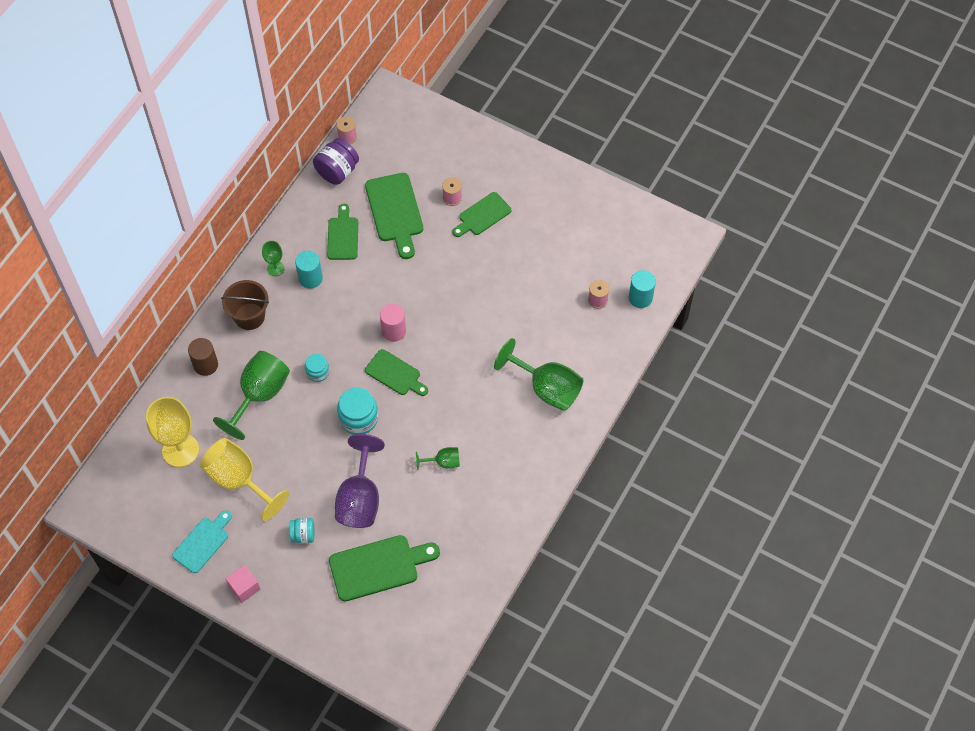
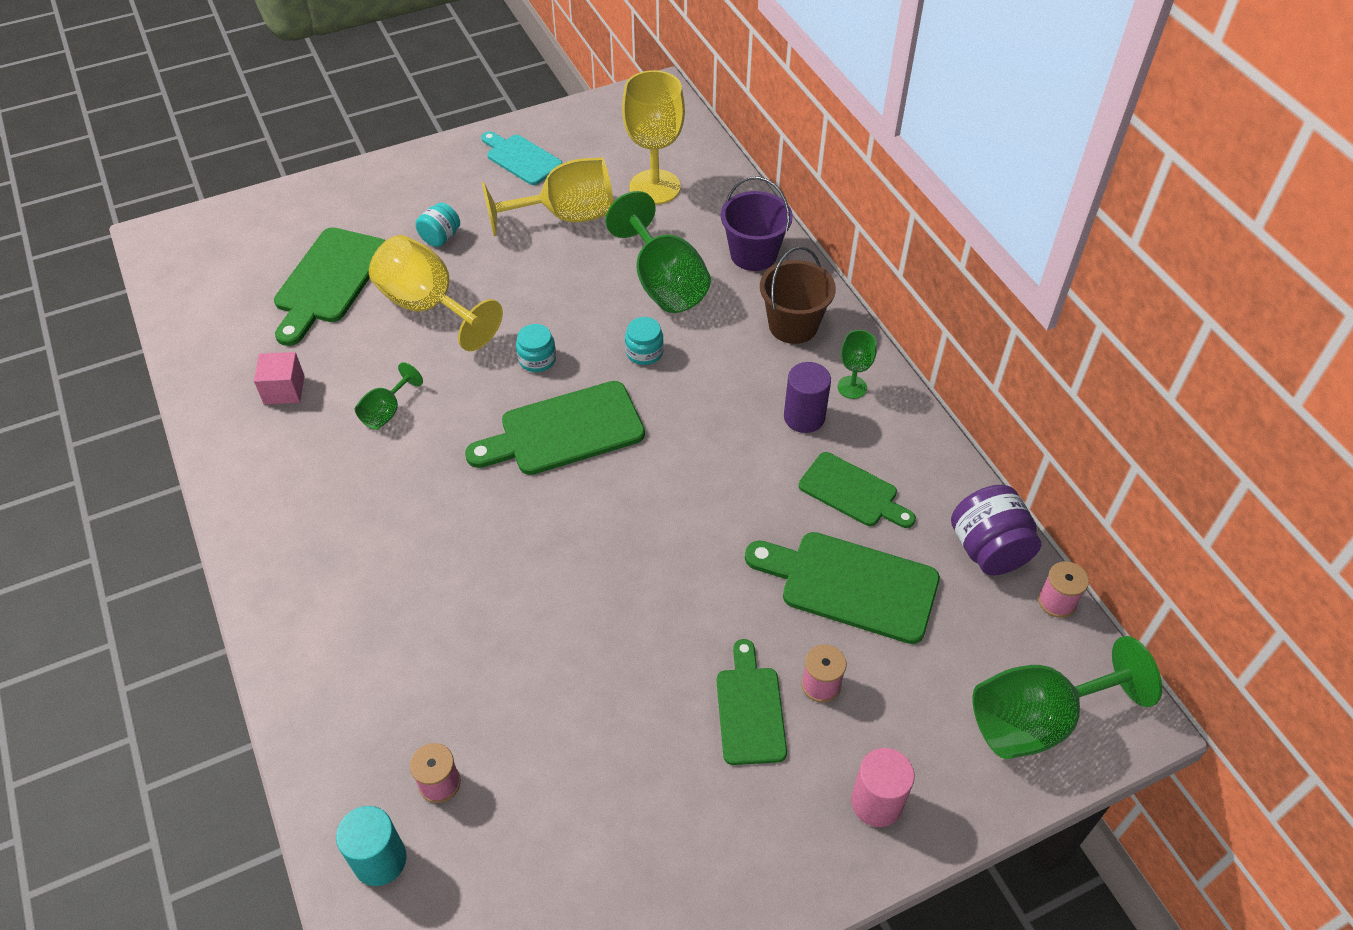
camera: 125 degrees right, 10 degrees down
(203, 543) = (521, 158): turquoise cutting board -> turquoise cutting board turned 150 degrees clockwise
(206, 365) = (753, 254): brown cylinder -> purple bucket
(244, 587) = (434, 167): pink cube -> pink cube (284, 390)
(310, 278) = (804, 417): turquoise cylinder -> purple cylinder
(358, 418) = (537, 359): turquoise jar -> turquoise jar, size x0.60
(360, 498) = (429, 306): purple goblet -> yellow goblet
(394, 331) = (633, 466): pink cylinder -> pink cylinder (876, 802)
(395, 374) = (564, 431): green cutting board -> green cutting board, size x1.54
(546, 388) = (365, 599): green goblet -> green goblet (1037, 720)

